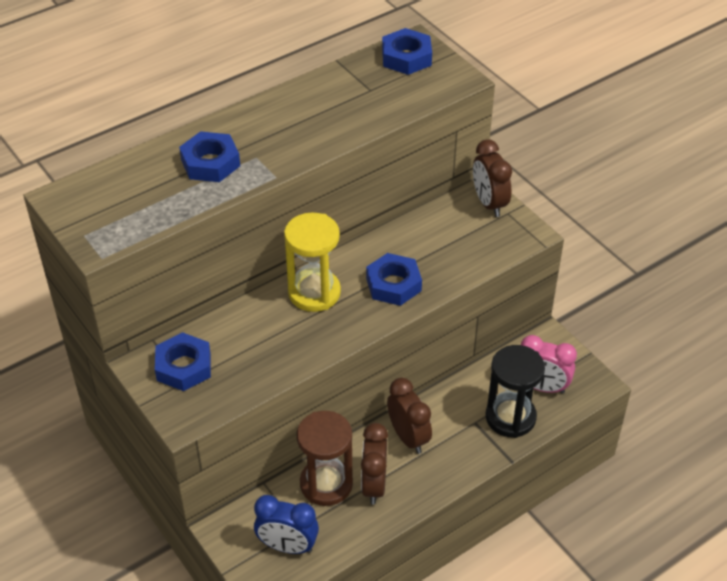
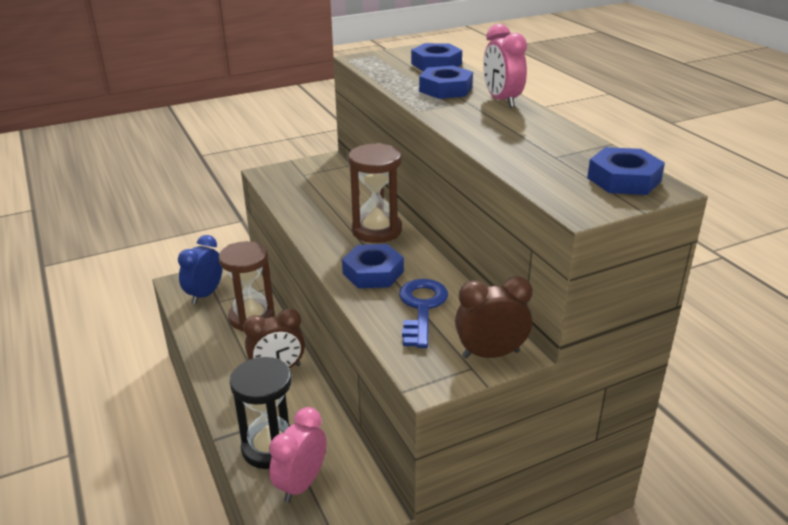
camera: 100 degrees right, 15 degrees down
(183, 367) = (318, 174): blue nut -> blue nut (436, 64)
(241, 122) = (502, 100): none -> pink clock
(314, 293) = (377, 230): yellow hourglass -> brown hourglass
(374, 485) = (237, 343): brown clock -> none
(440, 246) = (422, 308): none -> blue key

